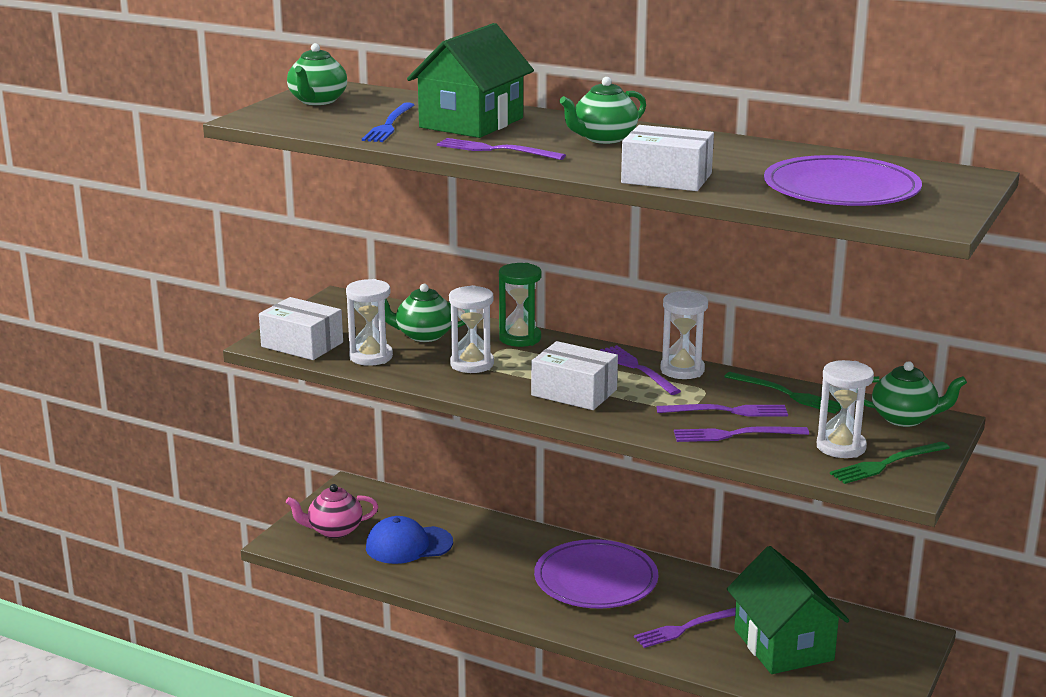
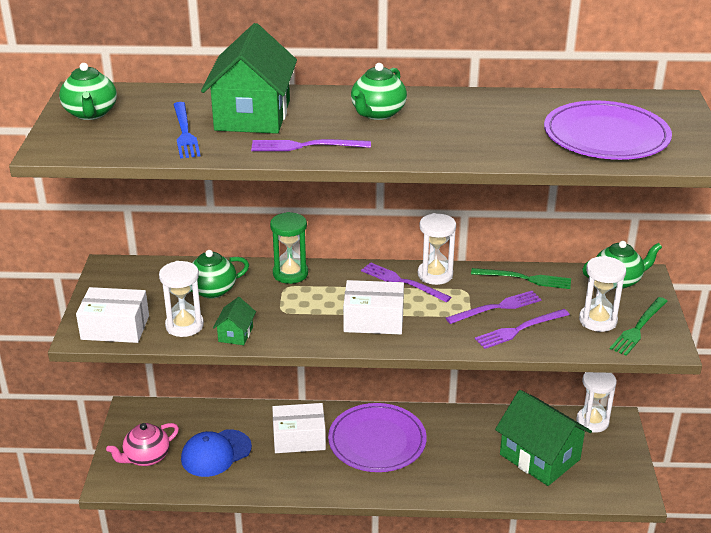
camera: 25 degrees left, 10 degrees up
(416, 374) = (235, 334): none -> green house
(472, 364) = (273, 311): white hourglass -> white hourglass (592, 421)
(666, 178) = (471, 152): white box -> white box (299, 438)
(686, 628) = (467, 464): purple fork -> none

